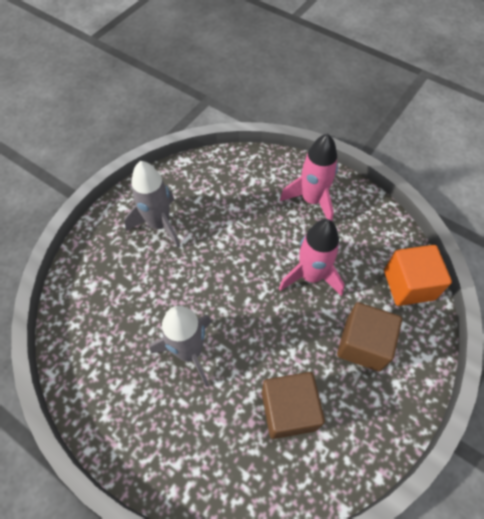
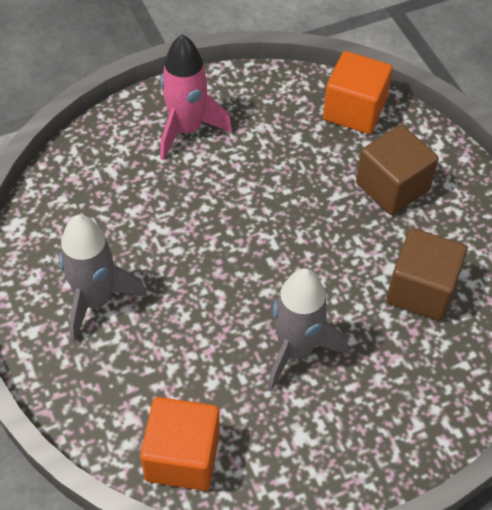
camera: 60 degrees left, 5 degrees down
(80, 327) = (182, 456): none -> orange cube
(311, 276) = (283, 186): pink rocket -> none

